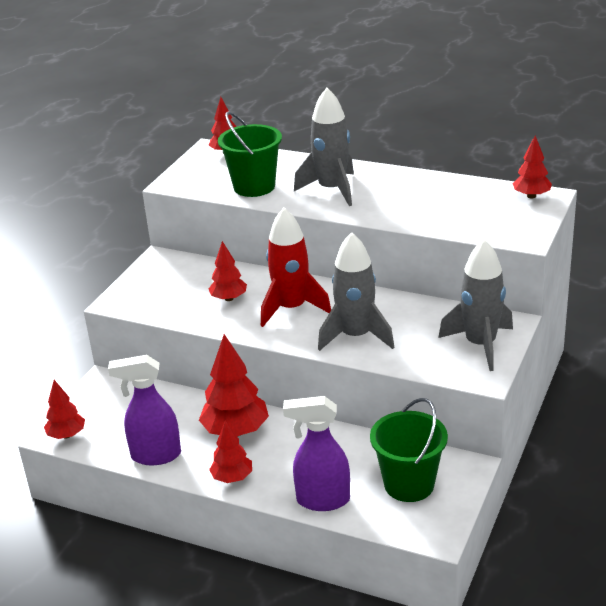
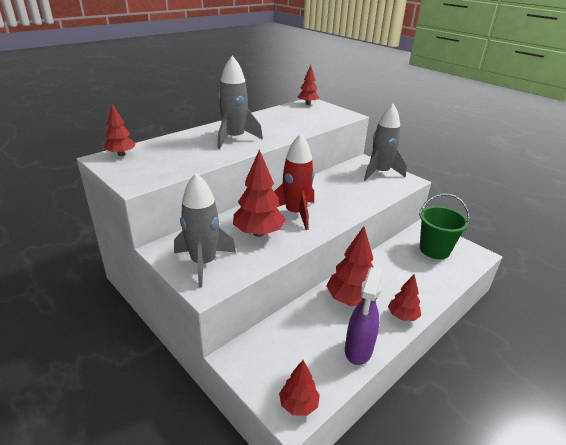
camera: 70 degrees left, 0 degrees up
(229, 298) = (258, 233): red tree -> red tree, size x1.68
(254, 187) = (192, 158): green bucket -> none
(322, 500) = (439, 284): purple spray bottle -> none
(356, 336) = (346, 202): grey rocket -> grey rocket (203, 263)

